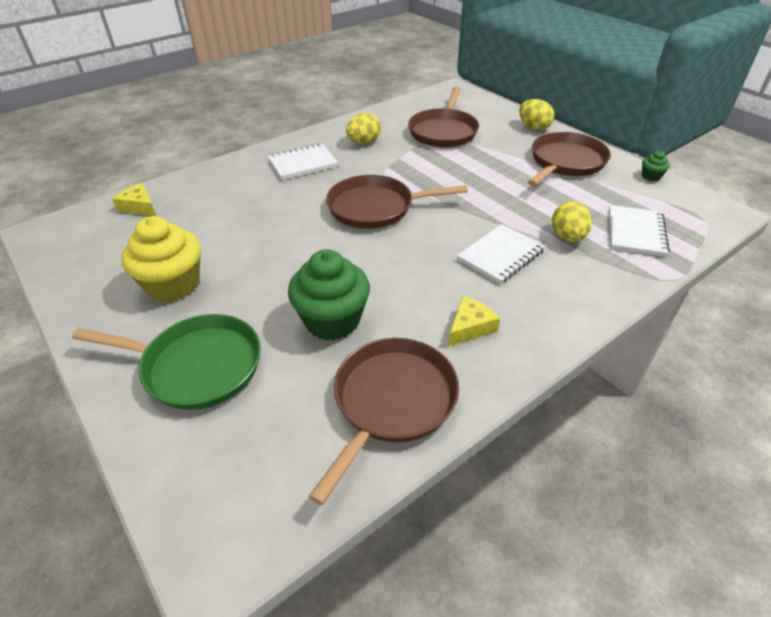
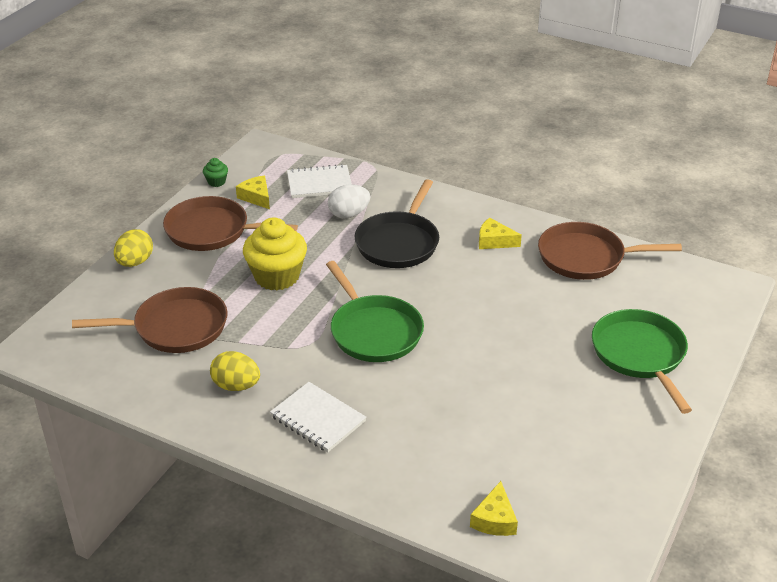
camera: 115 degrees left, 5 degrees down
(173, 285) = (580, 415): yellow cupcake -> yellow cupcake (277, 276)
(332, 320) = (541, 306): green cupcake -> none
(375, 208) = (374, 331): brown pan -> green pan
(500, 255) = (399, 243): white notebook -> black pan
(567, 237) = (349, 214): yellow egg -> white egg
(616, 192) = (256, 197): none -> yellow cheese

